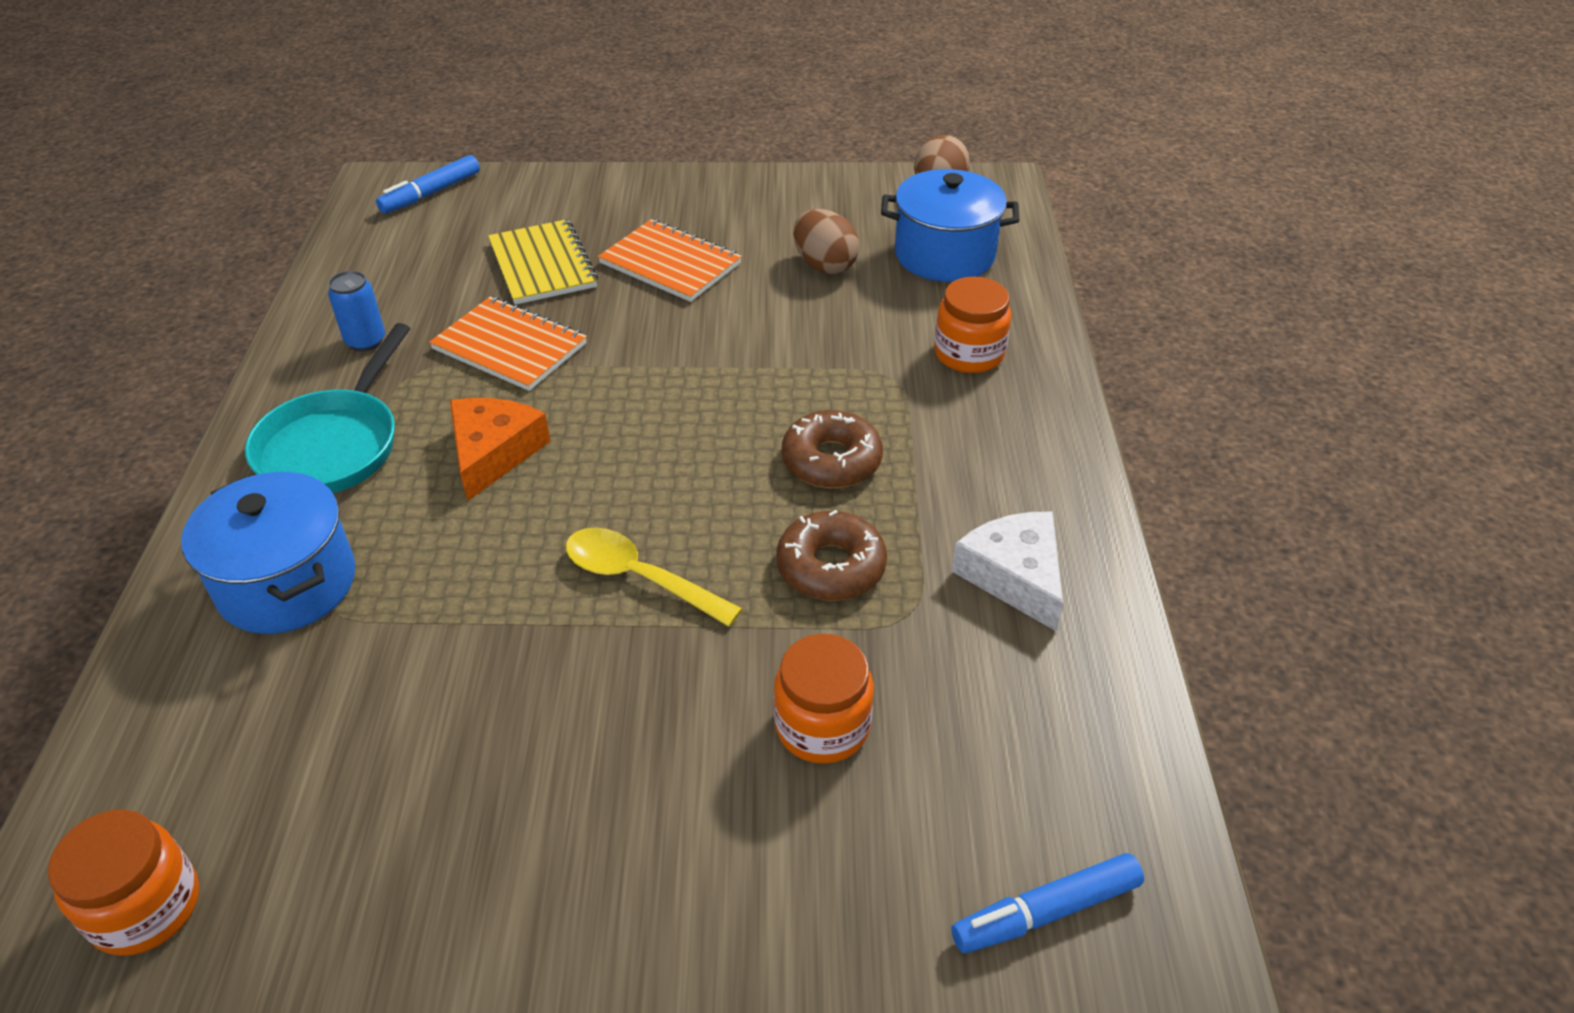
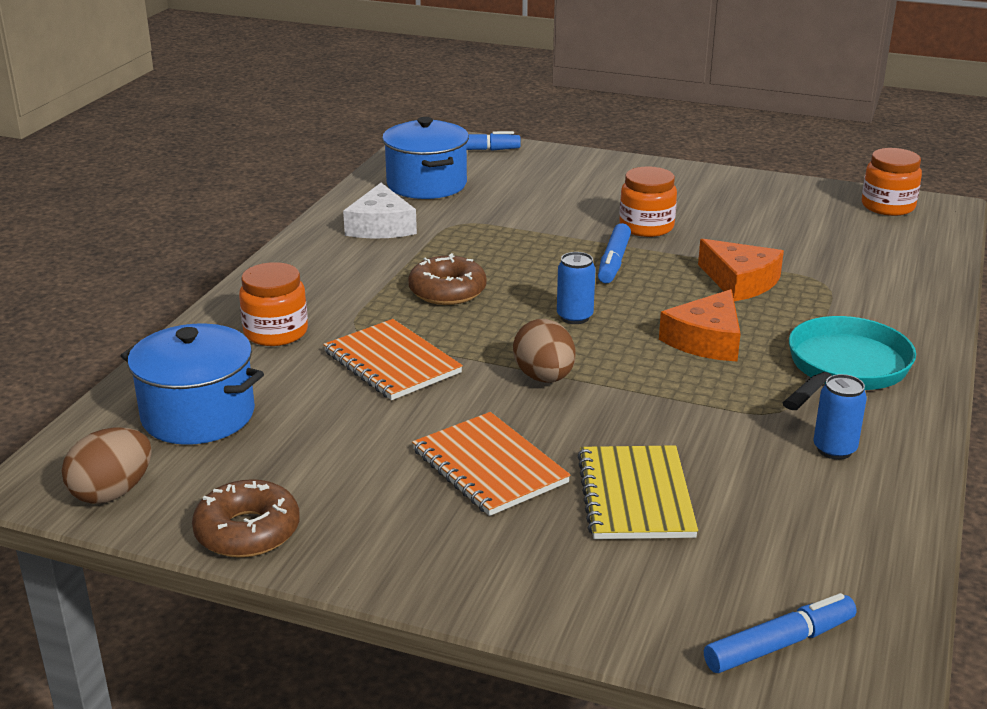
camera: 160 degrees left, 15 degrees down
(287, 584) = (856, 297): blue pot -> blue pot (426, 184)
(451, 578) = (740, 281): none -> orange cheese
(509, 347) = (684, 416): orange notebook -> orange notebook (392, 362)
(639, 578) = (613, 262): yellow spoon -> blue marker
(658, 453) = (574, 317): none -> blue can
(822, 726) = (536, 200): orange jar -> orange jar (646, 227)
(824, 265) = (328, 430): brown egg -> brown egg (544, 378)
(831, 567) = (488, 247): brown donut -> brown donut (247, 531)

